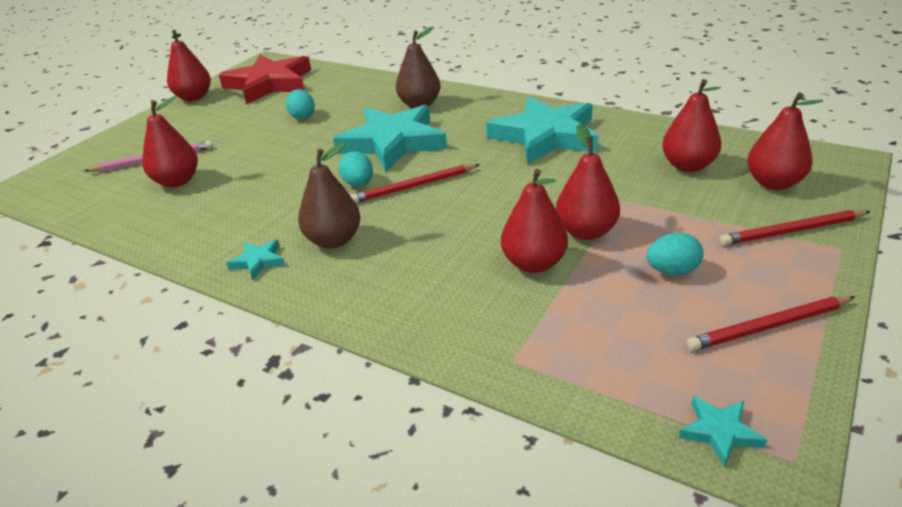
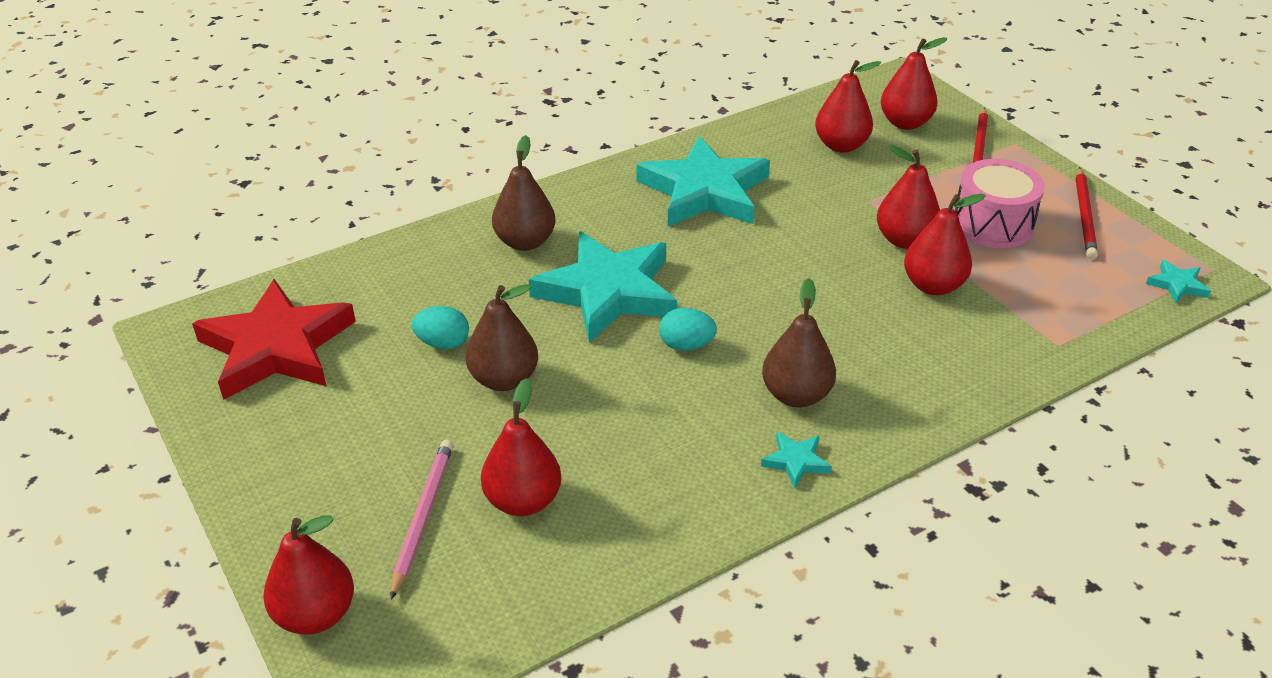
camera: 65 degrees left, 5 degrees up
(194, 97) = (221, 437): red pear -> red pear (315, 615)
(282, 142) = (504, 379): none -> brown pear
(414, 186) = (730, 308): red pencil -> none
(672, 271) = (992, 224): turquoise egg -> pink drum

